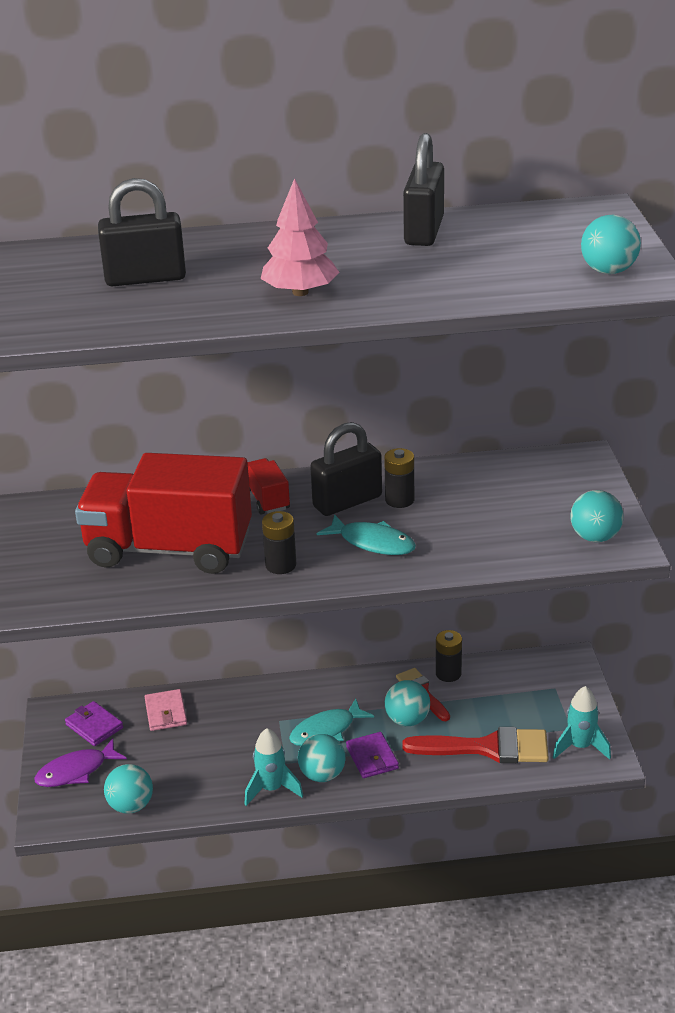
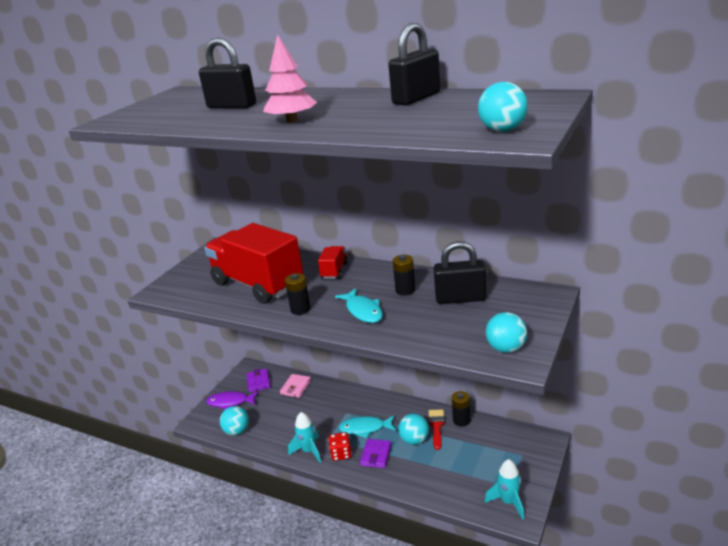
camera: 35 degrees right, 5 degrees down
(322, 775) = (341, 454): turquoise ball -> red dice
(347, 501) = (375, 283): black padlock -> black padlock (460, 298)
(487, 748) = (448, 477): red brush -> none

